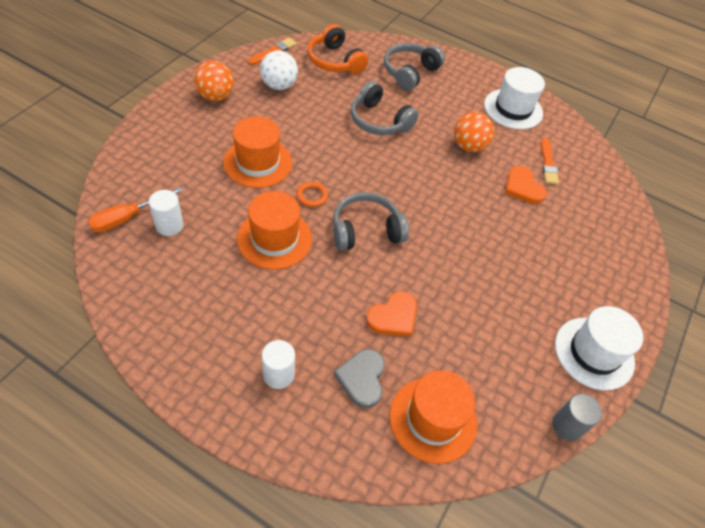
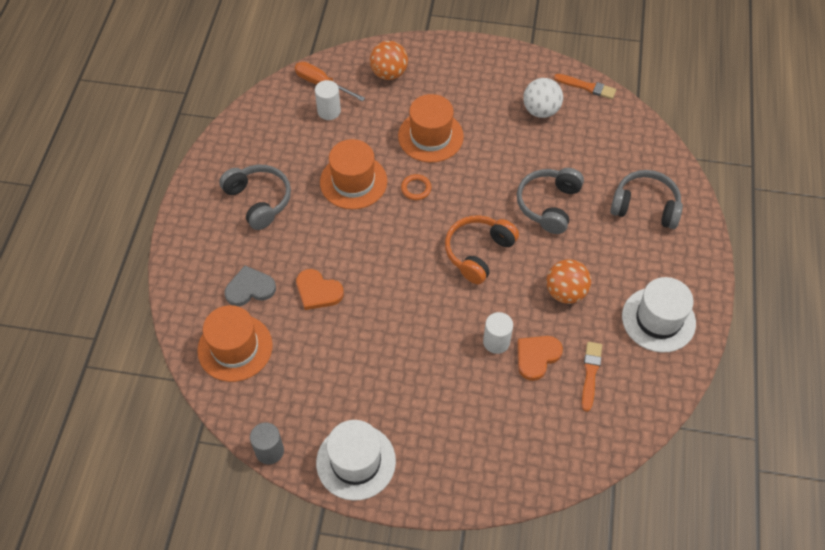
camera: 75 degrees right, 5 degrees up
(215, 96) = (492, 74): orange ball -> orange ball (389, 73)
(278, 374) = (230, 234): white cylinder -> white cylinder (496, 342)
(335, 61) = (612, 138): orange headphones -> orange headphones (478, 252)
(366, 230) = (399, 241): grey headphones -> grey headphones (259, 200)
(548, 163) = (590, 373): orange brush -> orange brush turned 120 degrees clockwise

